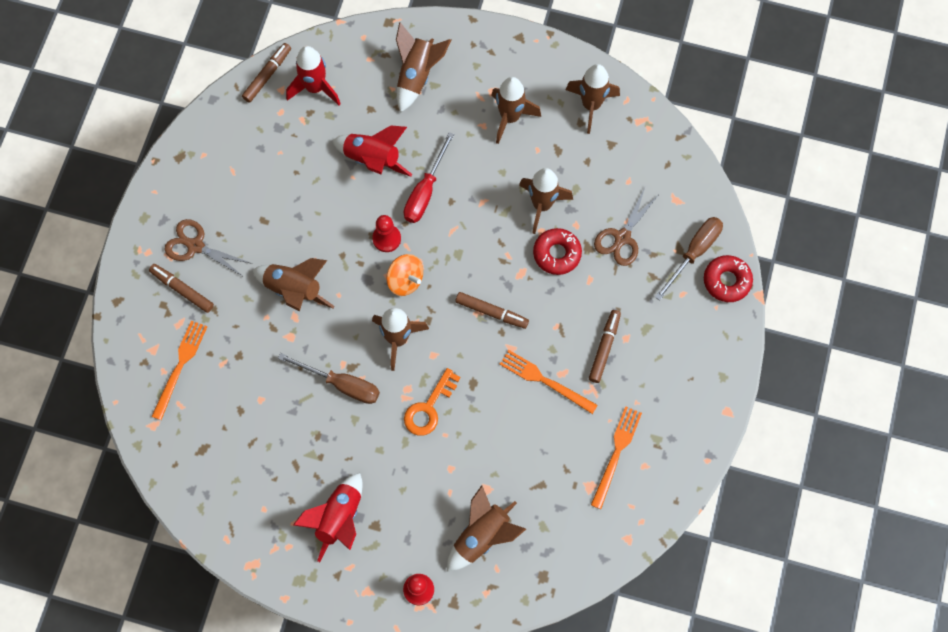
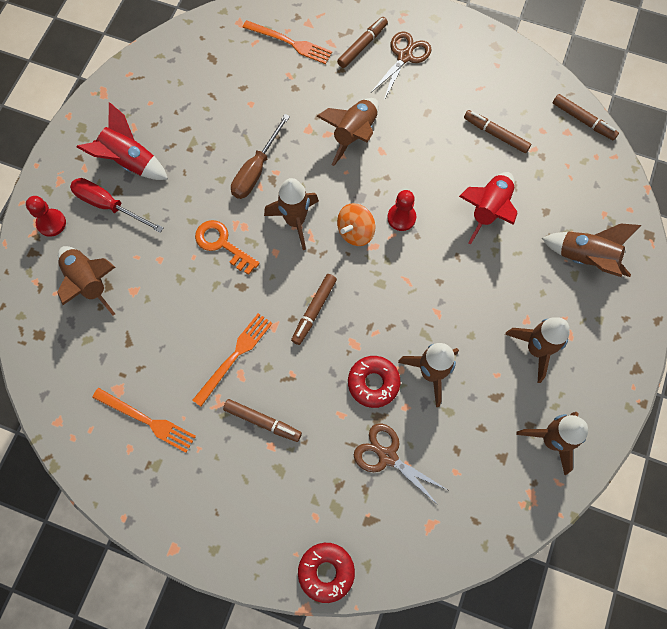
camera: 95 degrees right, 0 degrees up
(287, 155) = (495, 134): none -> brown marker
(315, 88) = (569, 162): red rocket -> none
(425, 191) = (451, 257): red screwdriver -> red screwdriver (109, 205)
(694, 253) = (363, 537): brown screwdriver -> none

